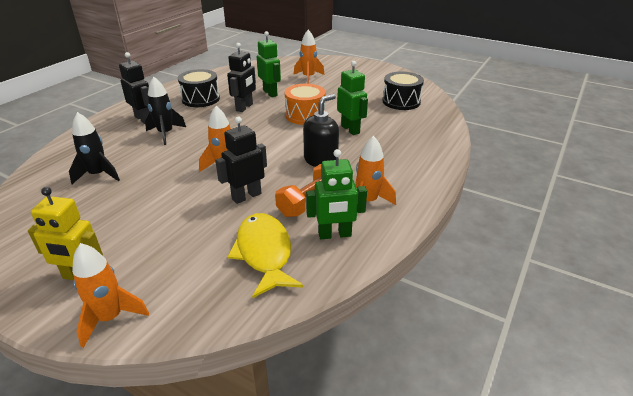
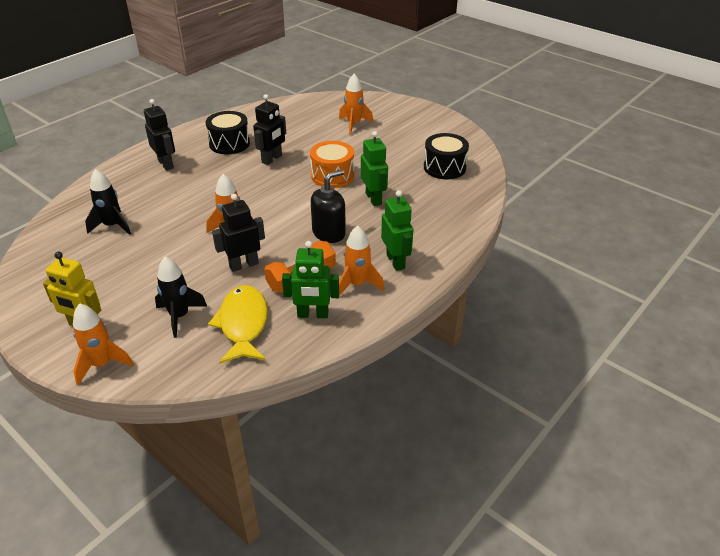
camera: 10 degrees right, 5 degrees up
(166, 134) = (184, 185): black rocket -> black rocket (179, 316)
(270, 93) = (305, 142): green robot -> green robot (396, 261)

